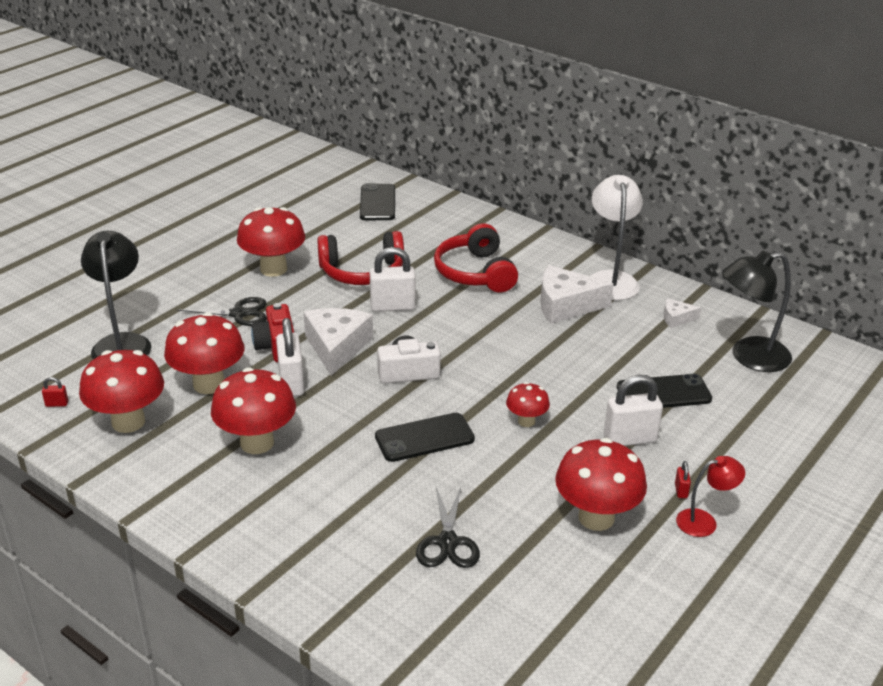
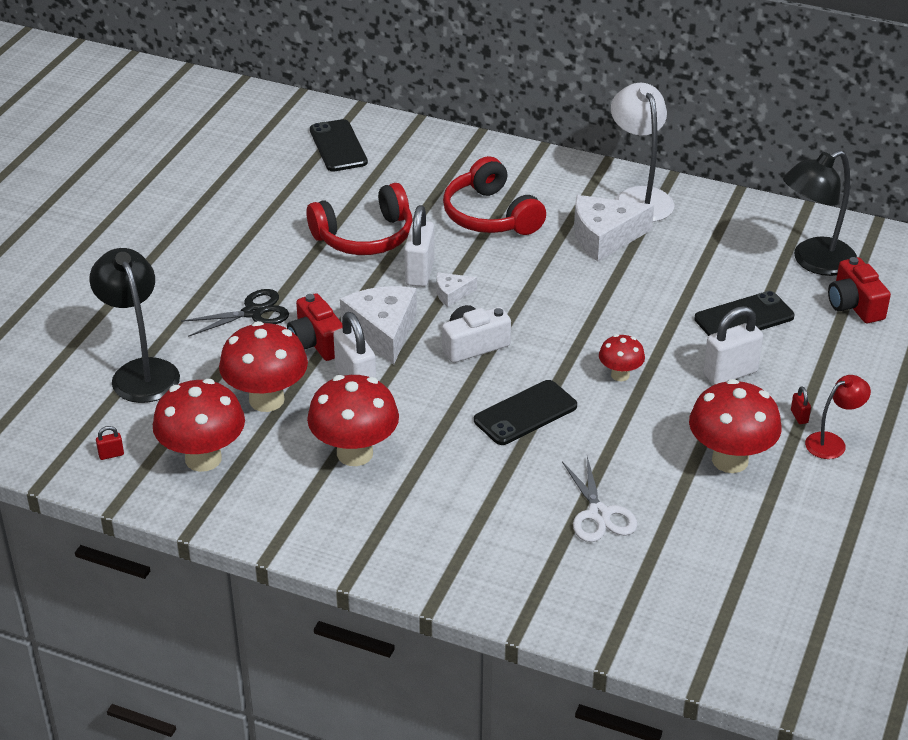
camera: 15 degrees left, 5 degrees up
(273, 269) = (262, 251): red mushroom -> none
(392, 306) = (420, 272): white padlock -> white padlock turned 60 degrees counterclockwise
(448, 542) = (599, 514): black scissors -> white scissors
(676, 318) = (725, 231): white cheese -> white cheese (452, 294)
(774, 401) = (854, 305): none -> red camera

